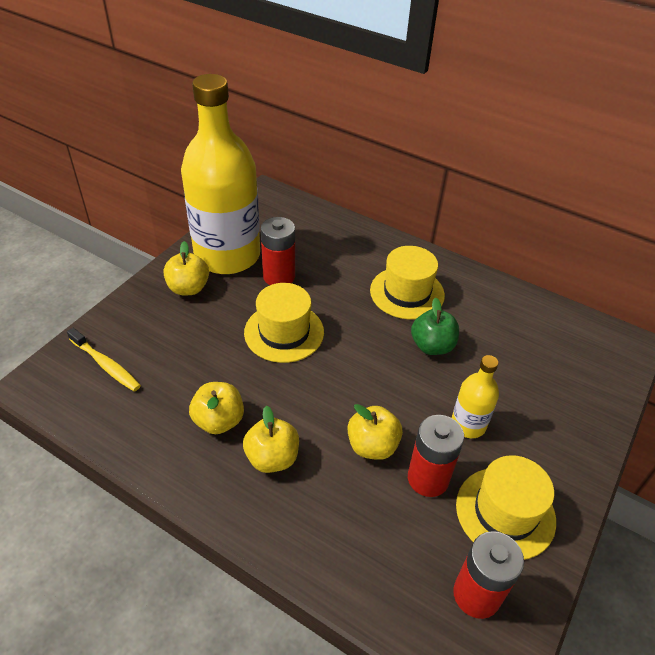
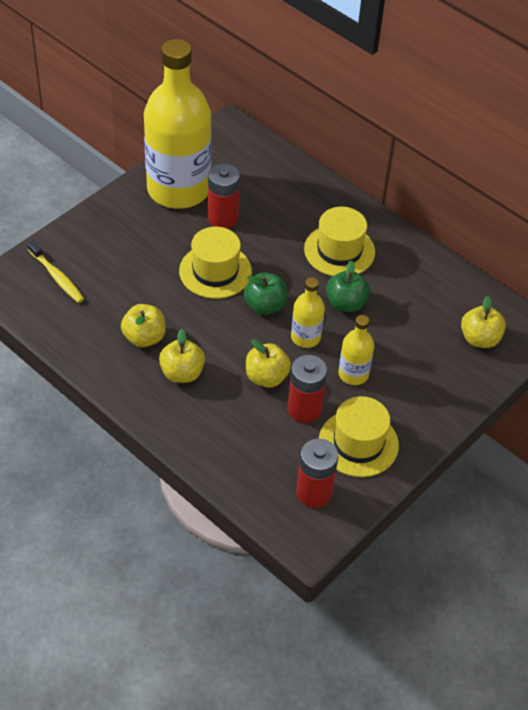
camera: 10 degrees right, 5 degrees up
(188, 288) = (137, 217): yellow apple -> yellow apple (479, 339)
(347, 362) = (265, 306): none -> green apple
(402, 390) = (305, 337): none -> yellow bottle

